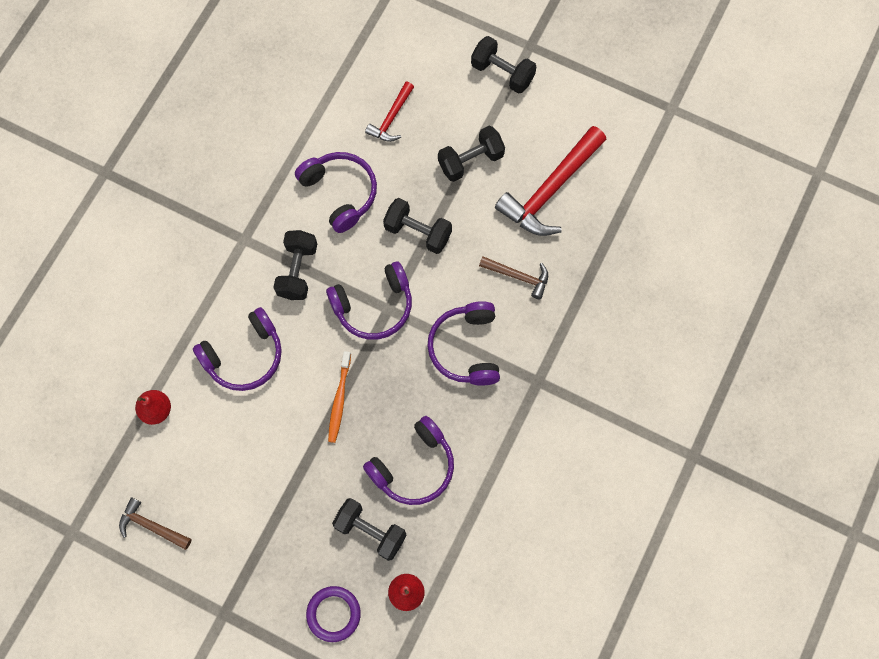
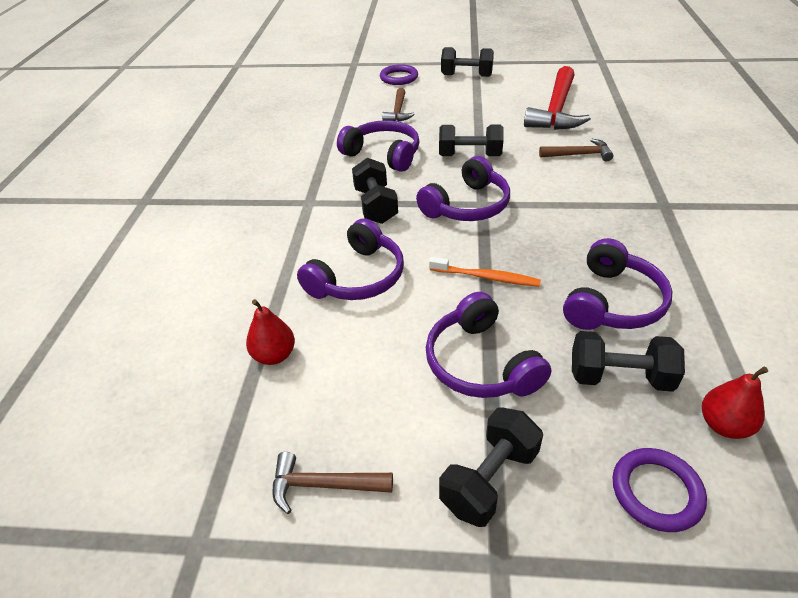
camera: 20 degrees left, 30 degrees down
(339, 399) = (486, 277): orange toothbrush -> orange toothbrush turned 60 degrees counterclockwise
(391, 118) = (398, 111): red hammer -> brown hammer
(427, 43) = (399, 78): none -> purple ring
(466, 348) = (578, 205): purple headphones -> purple headphones (481, 363)
(470, 161) = (480, 113): black dumbbell -> black dumbbell (489, 479)

